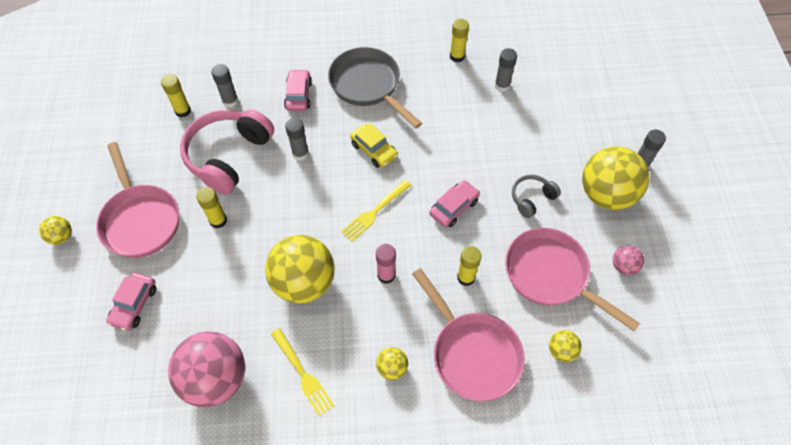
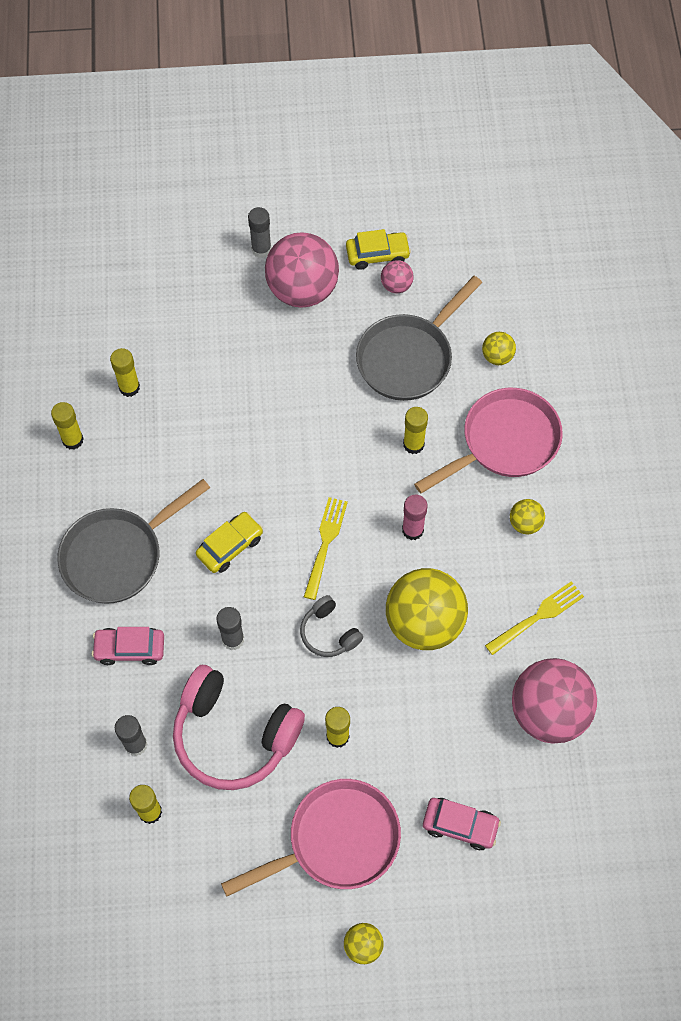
camera: 90 degrees left, 5 degrees up
(375, 212) = (325, 544): yellow fork -> yellow fork turned 120 degrees counterclockwise
(454, 207) = (319, 453): pink car -> none
(502, 86) = (129, 387): grey glue stick -> yellow glue stick
(532, 198) = (307, 367): grey headphones -> grey headphones (329, 633)
(550, 275) = (408, 358): pink pan -> grey pan
(606, 194) = (302, 290): yellow ball -> pink ball
(653, 251) = (377, 254): none -> yellow car

